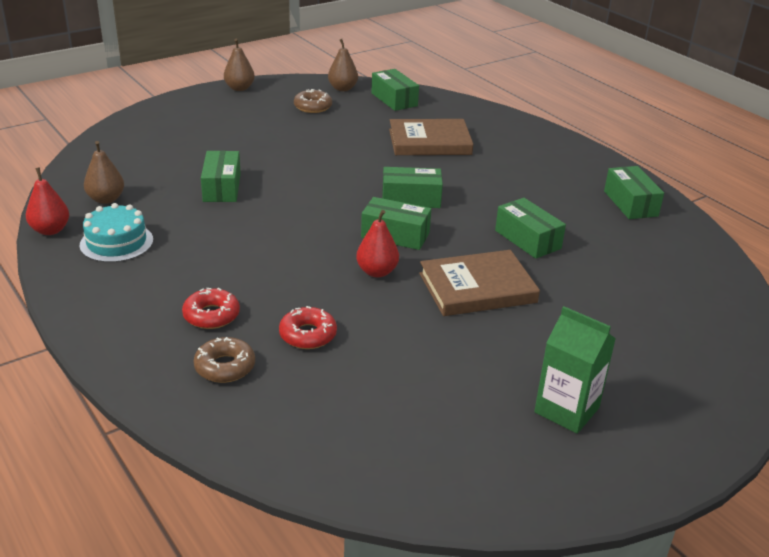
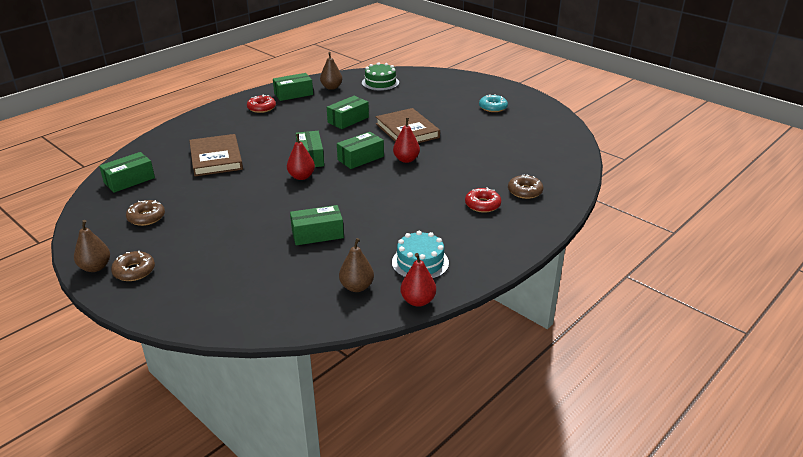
camera: 100 degrees left, 0 degrees up
(221, 102) = (134, 271): none -> brown donut
(308, 335) = (480, 172): red donut -> red donut (261, 108)
(342, 88) = (101, 208): brown pear -> brown pear (331, 87)
(360, 189) = (301, 176): none -> red pear
(395, 235) = (360, 158): green box -> green box turned 45 degrees clockwise
(566, 410) = (493, 107): green carton -> turquoise donut
(688, 289) = (380, 83): none -> green cake

